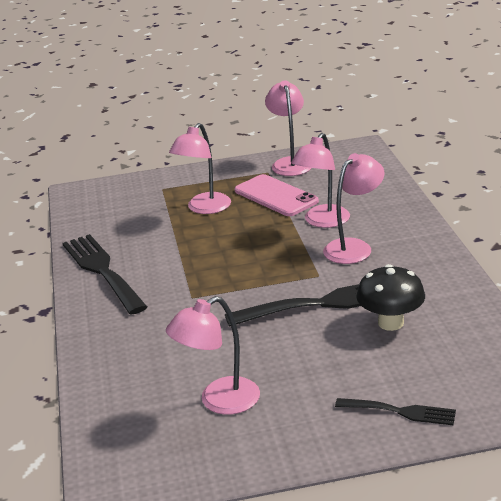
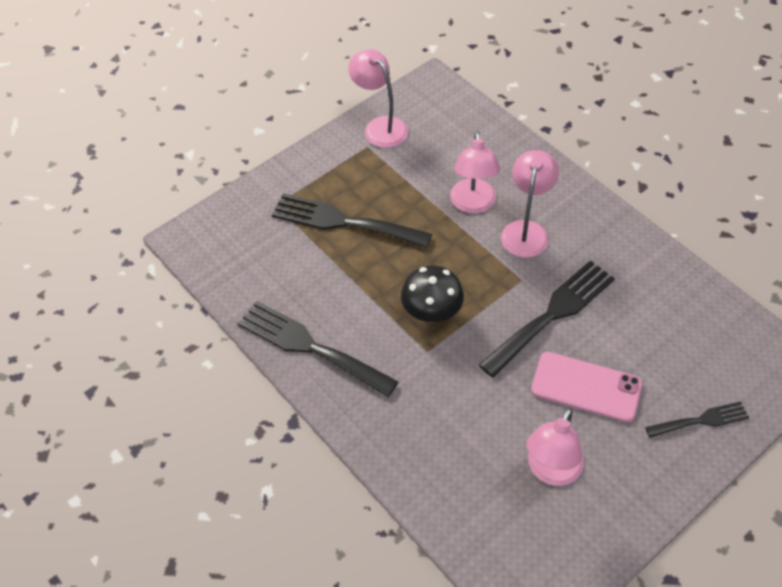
camera: 30 degrees left, 25 degrees up
(204, 208) = (344, 222): pink lamp -> black fork
(275, 196) = (402, 181): pink phone -> pink phone (586, 387)
(390, 323) = (623, 318): black mushroom -> black mushroom (432, 312)

